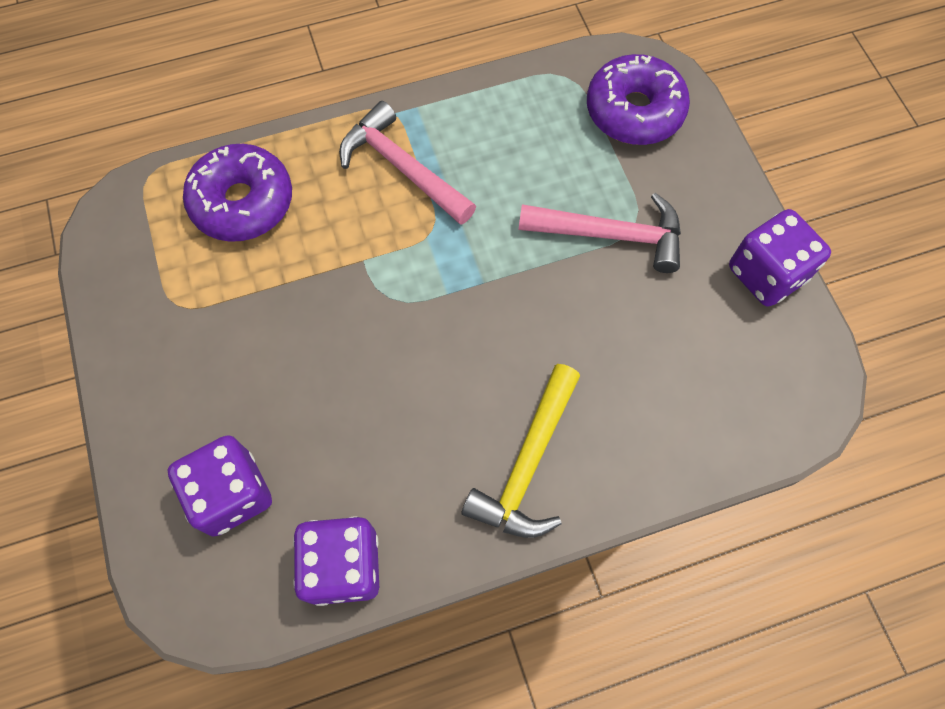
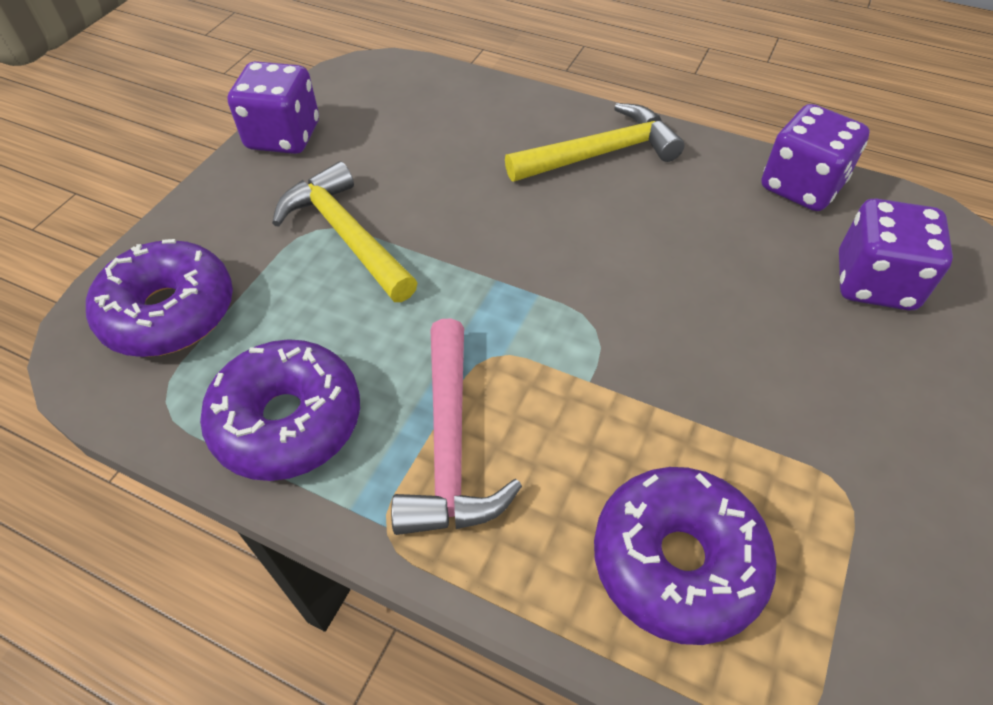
camera: 135 degrees left, 15 degrees down
(495, 115) = (288, 421): none -> purple donut
(611, 235) = (346, 235): pink hammer -> yellow hammer

